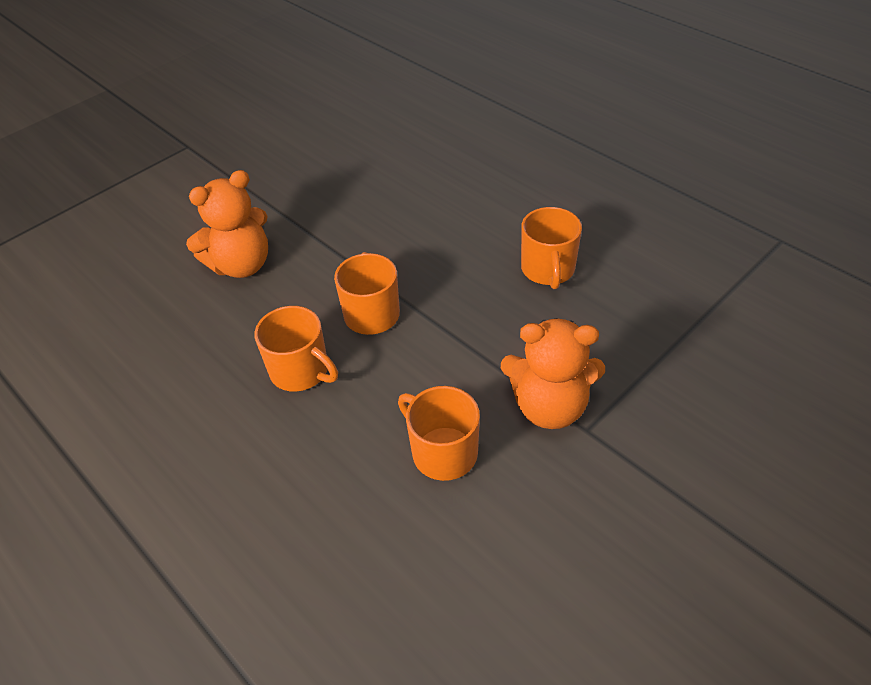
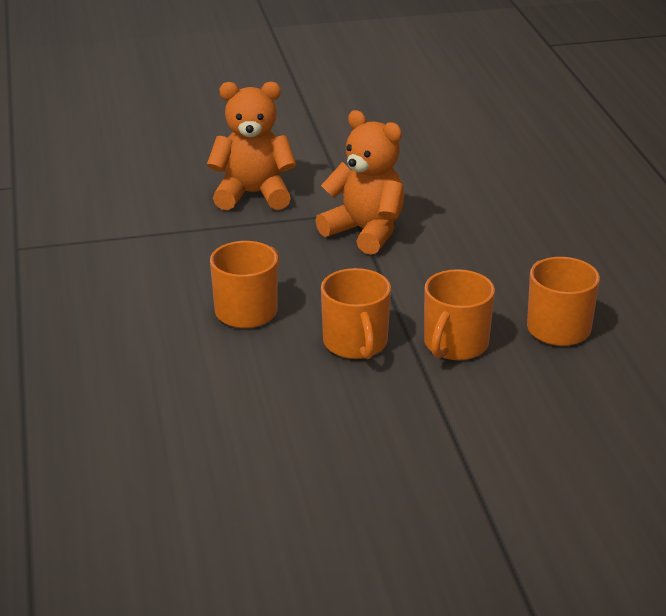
camera: 150 degrees left, 15 degrees down
(241, 265) = (570, 452): orange teddy bear -> orange teddy bear (253, 194)
(443, 452) = (473, 239): orange mug -> orange mug (355, 343)

